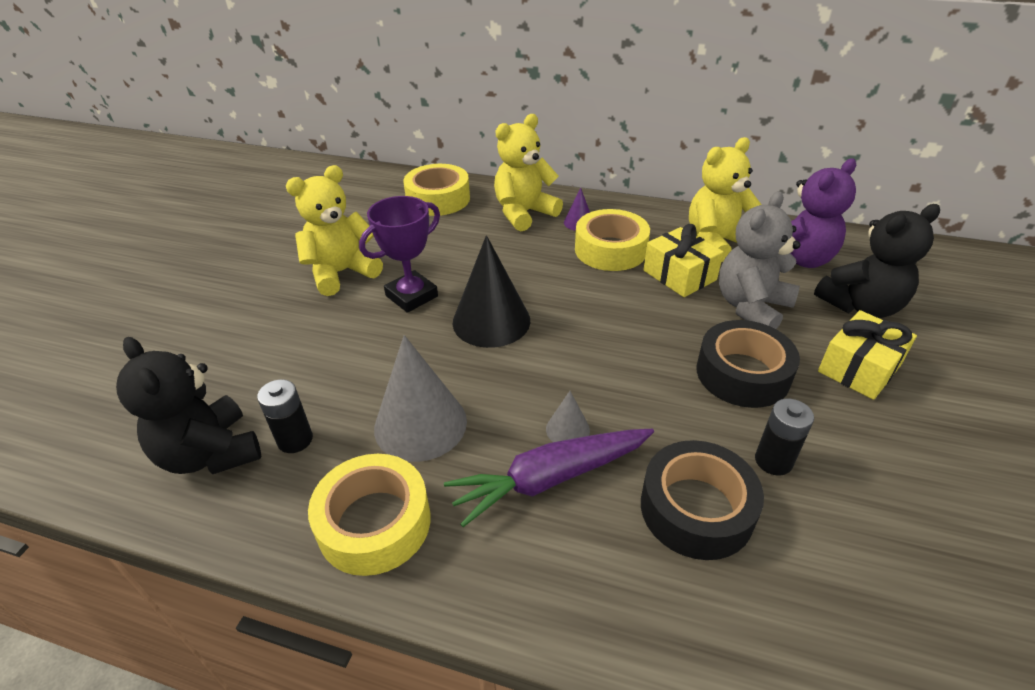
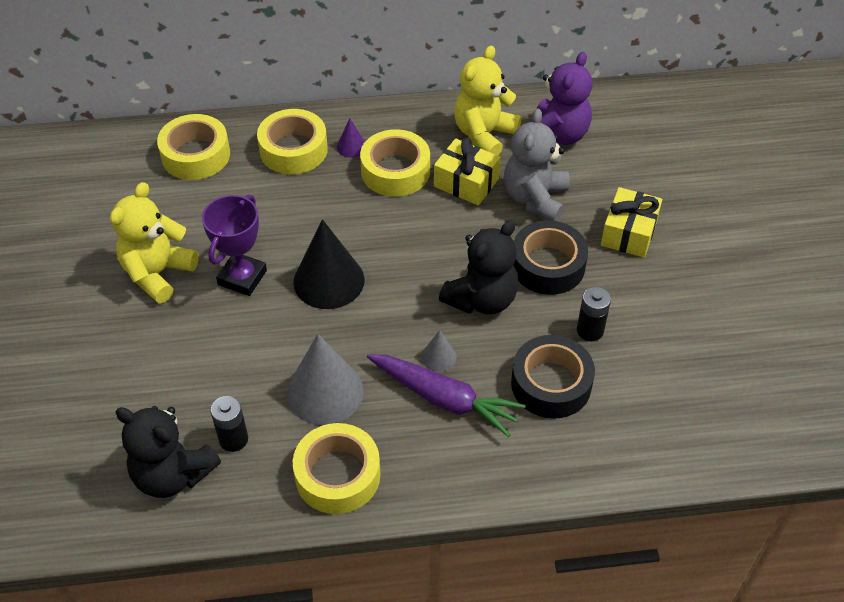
camera: 25 degrees left, 10 degrees up
(524, 213) = (293, 150): yellow teddy bear -> yellow tape
(550, 479) = (444, 399): purple carrot -> purple carrot turned 105 degrees counterclockwise
(861, 306) = (617, 171): black teddy bear -> black teddy bear (481, 299)

